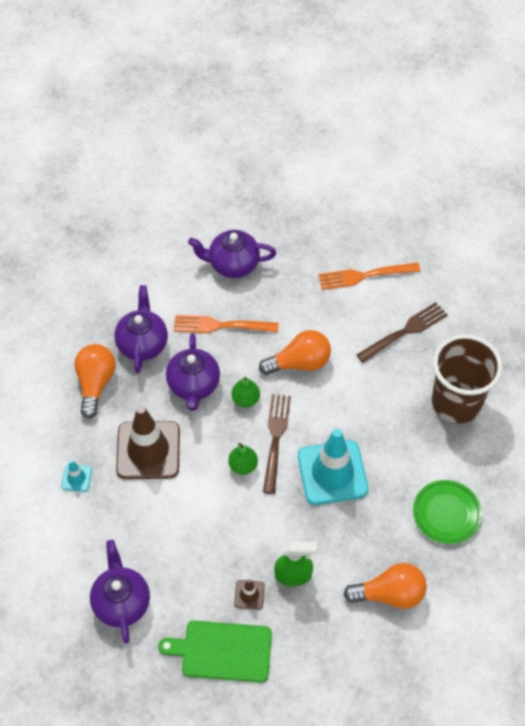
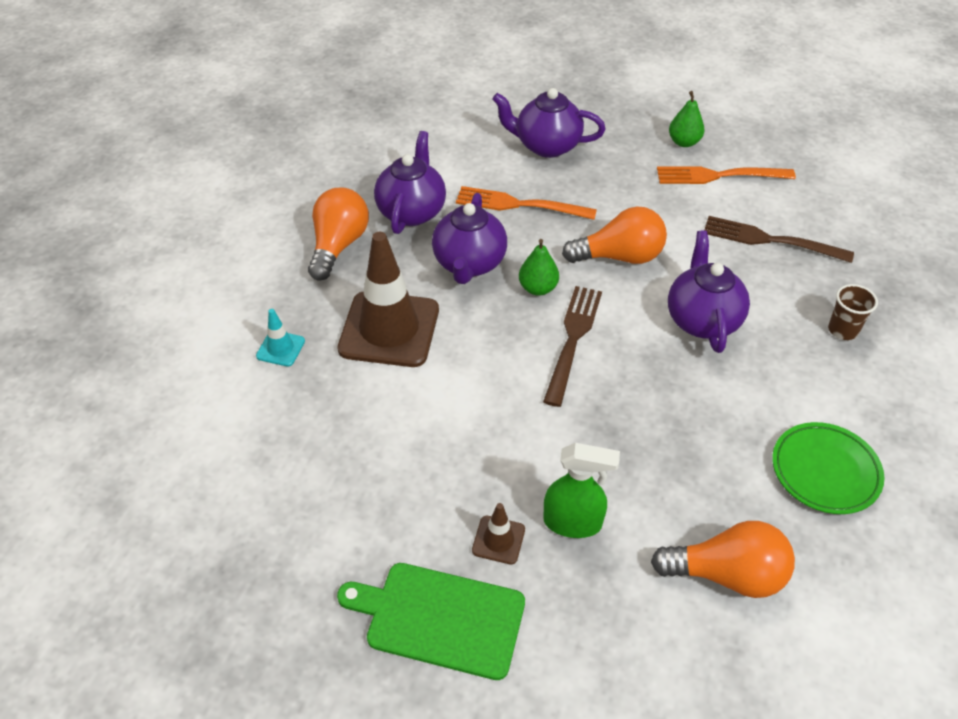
camera: 10 degrees right, 10 degrees down
(121, 602) = (298, 519): purple teapot -> purple teapot (702, 320)
(243, 465) = (520, 366): green pear -> green pear (684, 142)
(332, 472) = (651, 392): turquoise traffic cone -> none
(405, 331) = (770, 240): brown fork -> brown fork turned 135 degrees counterclockwise
(456, 402) = (842, 330): brown cup -> brown cup, size x0.41

